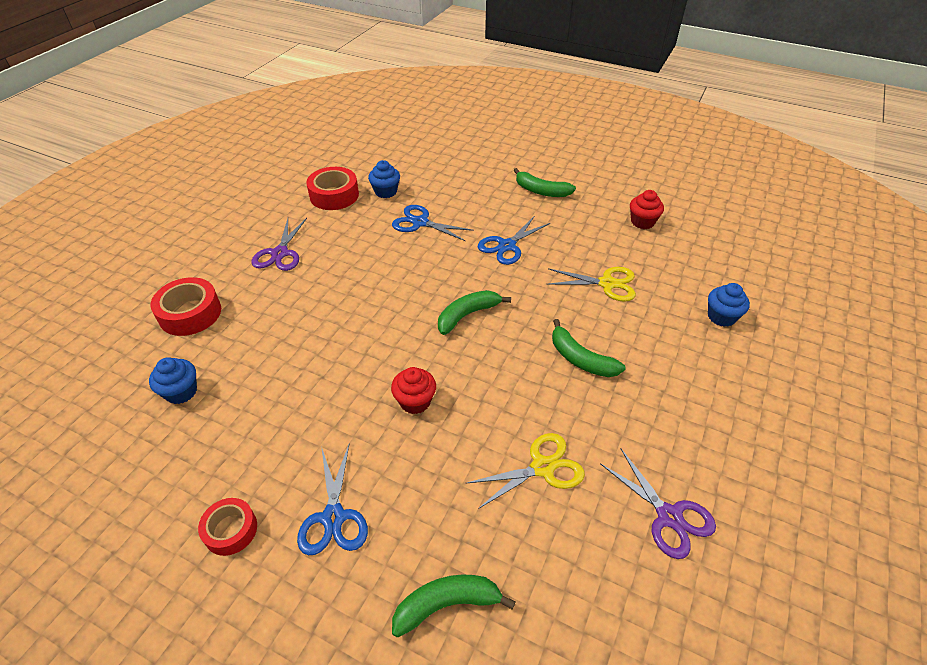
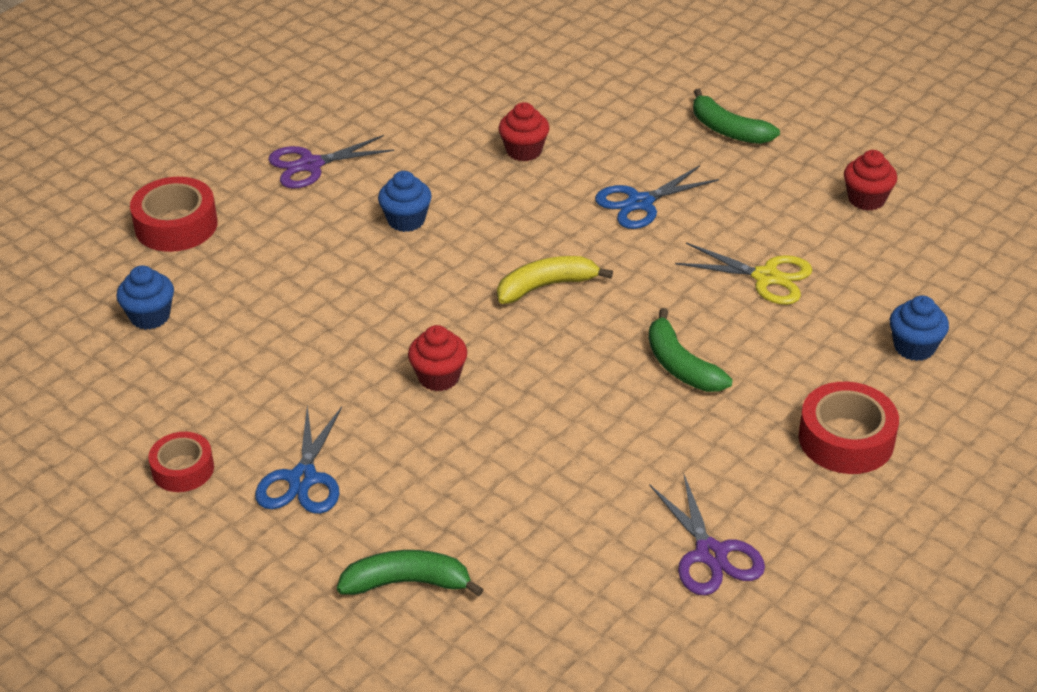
camera: 15 degrees right, 5 degrees down
(280, 253) = (310, 165): purple scissors -> purple scissors turned 45 degrees clockwise
(334, 195) = (409, 92): red tape -> red tape (846, 439)
(386, 192) = (487, 98): blue cupcake -> blue cupcake (406, 220)
(420, 222) = (524, 151): blue scissors -> red cupcake
(467, 315) = (546, 286): green banana -> yellow banana
(542, 468) = (574, 476): yellow scissors -> none

